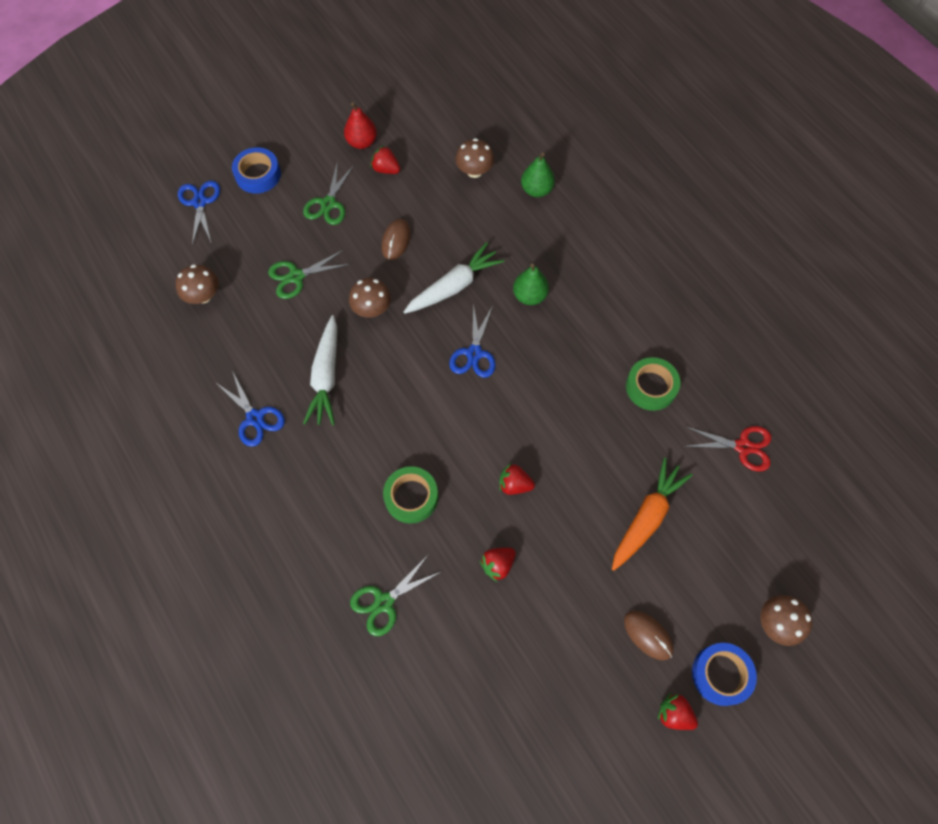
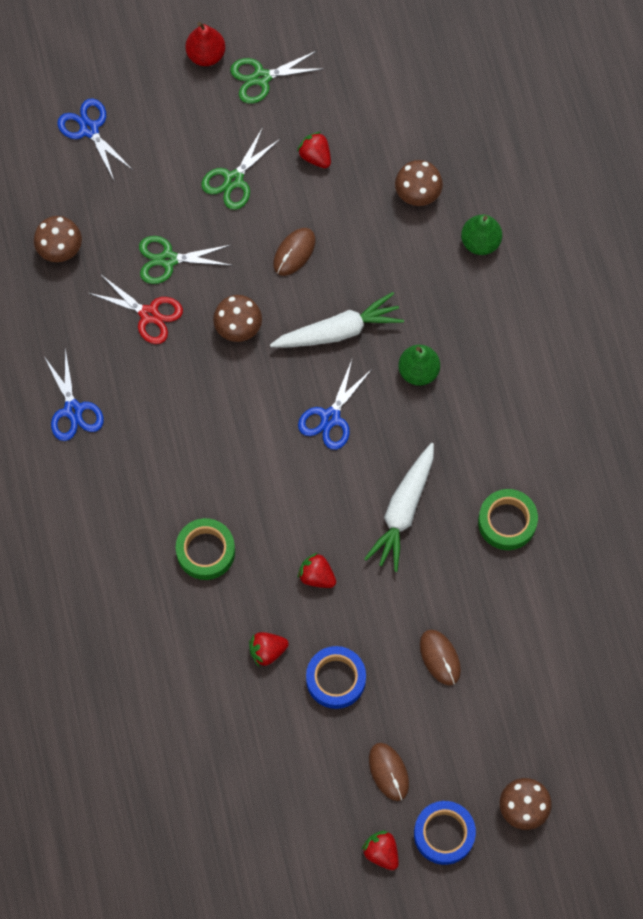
camera: 20 degrees right, 5 degrees up
(200, 202) = (89, 129): blue scissors -> blue scissors turned 45 degrees counterclockwise
(258, 175) = (166, 115): blue tape -> blue tape (336, 679)
(326, 377) = (162, 389): white carrot -> white carrot (403, 511)
(362, 142) = (300, 110): red pear -> red pear (206, 55)
(384, 602) = (141, 647): green scissors -> green scissors (261, 78)
(647, 517) = (440, 657): orange carrot -> brown mouse
(743, 447) = (576, 621): red scissors -> red scissors (149, 314)

